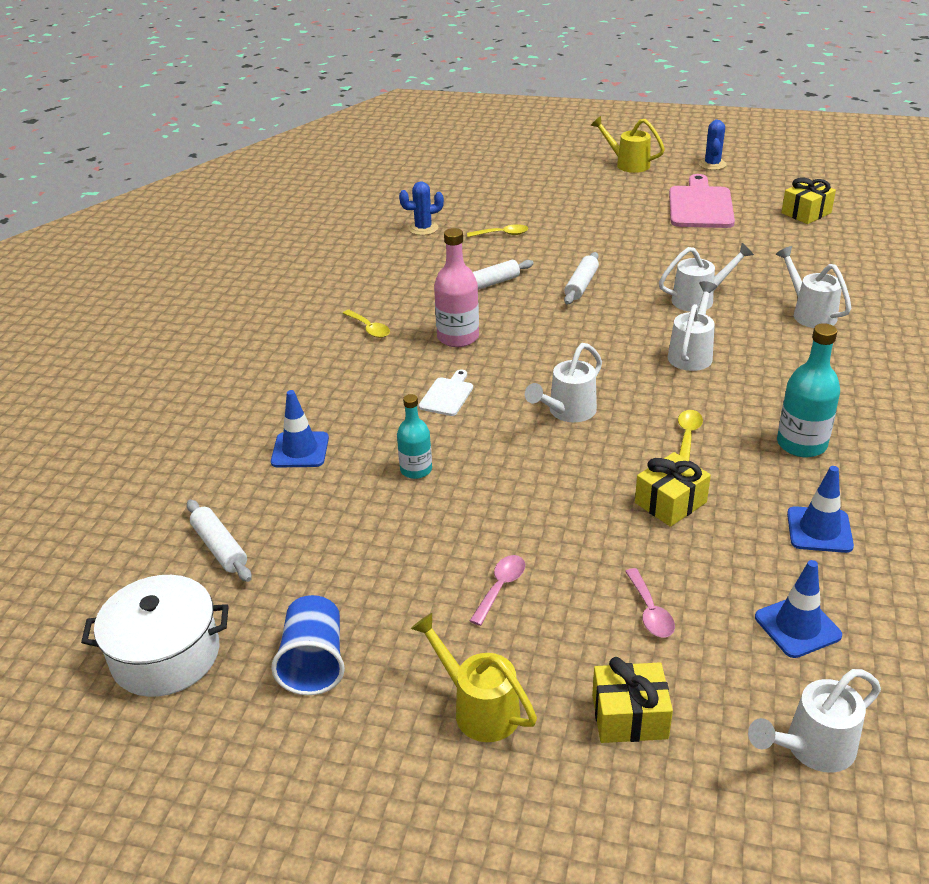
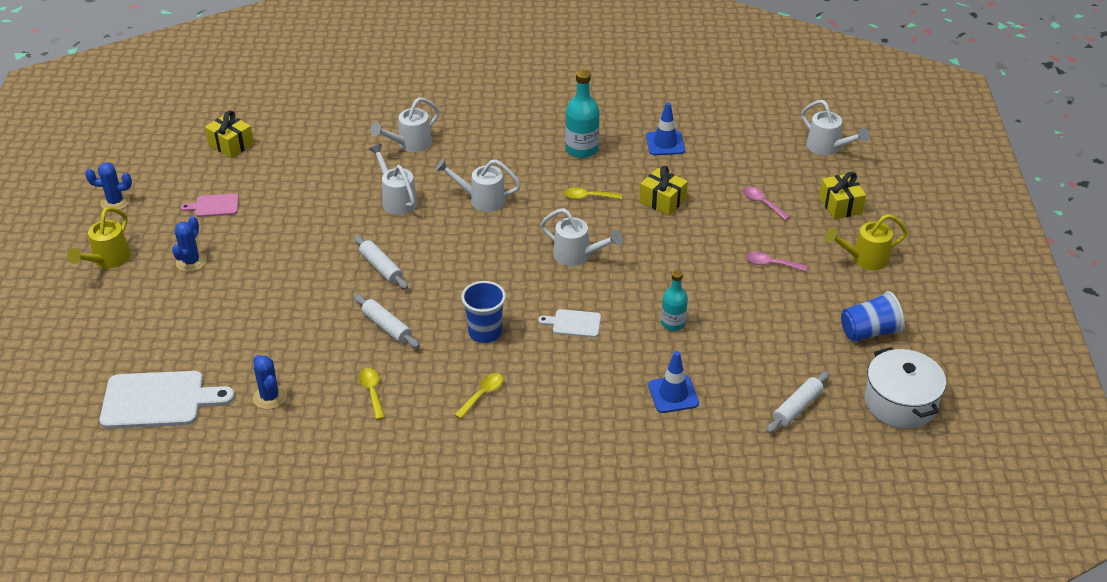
camera: 105 degrees left, 5 degrees up
(444, 186) = (159, 400): none -> white cutting board
(458, 337) = (485, 332): pink bottle -> blue cup
(479, 708) = (864, 259): yellow watering can -> yellow watering can turned 45 degrees clockwise
(502, 234) = (281, 333): yellow spoon -> yellow spoon (372, 392)
(581, 285) = (381, 268): white rolling pin -> white rolling pin turned 45 degrees clockwise
(616, 196) = (191, 262): none -> blue cactus
(650, 611) = (762, 203): pink spoon -> pink spoon turned 105 degrees counterclockwise
(700, 205) = (214, 206): pink cutting board -> pink cutting board, size x0.51
(797, 626) = (748, 152): blue traffic cone -> none

